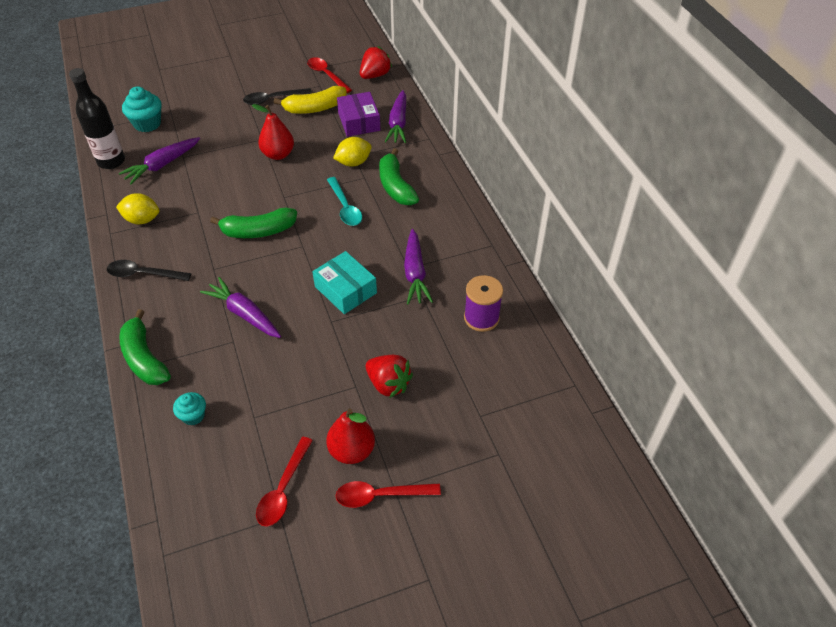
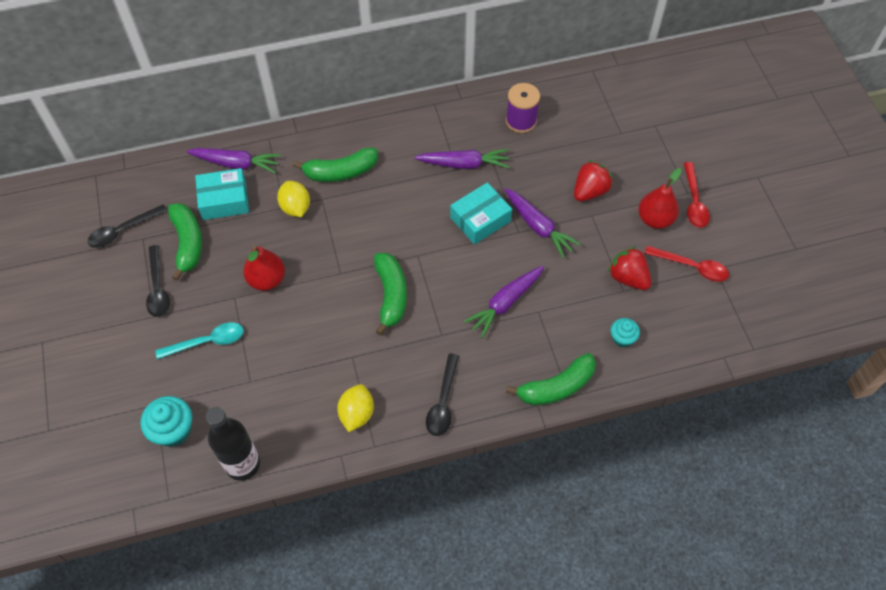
camera: 85 degrees left, 10 degrees up
(162, 165) = (262, 403): purple carrot -> purple carrot (538, 226)
(315, 108) = (188, 243): yellow banana -> green banana
(326, 75) = (122, 231): red spoon -> black spoon
(345, 208) = (366, 217): turquoise spoon -> turquoise spoon (207, 342)
(359, 122) = (224, 200): purple box -> turquoise box
(375, 75) = (138, 181): red strawberry -> red strawberry (628, 278)

